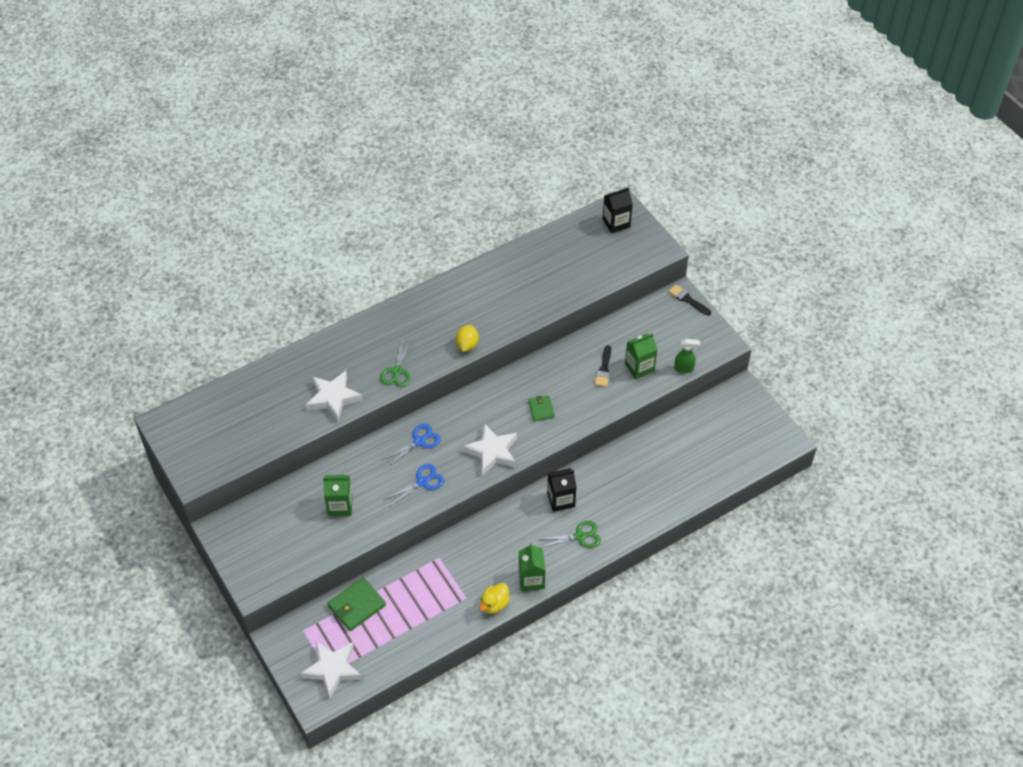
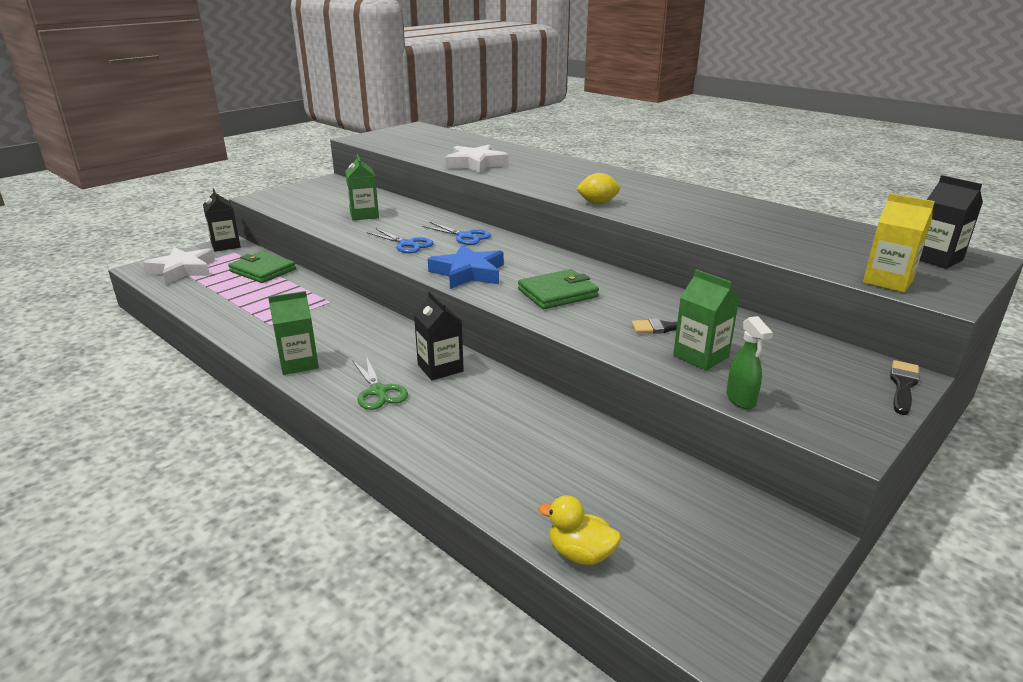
camera: 75 degrees right, 25 degrees down
(281, 639) = (225, 245): none -> black carton
(397, 371) = (530, 181): green scissors -> none
(492, 452) = (468, 273): white star -> blue star
(494, 604) = (258, 343): yellow duck -> yellow duck (580, 554)
(541, 409) = (557, 293): green wallet -> green wallet, size x1.65
(638, 260) = (888, 281): none -> yellow carton

